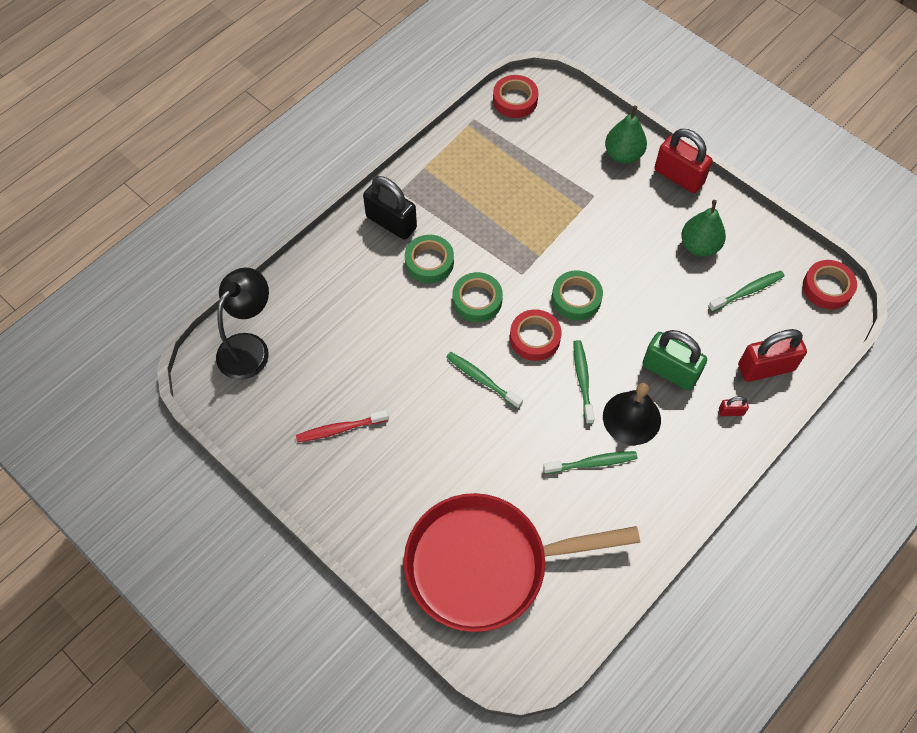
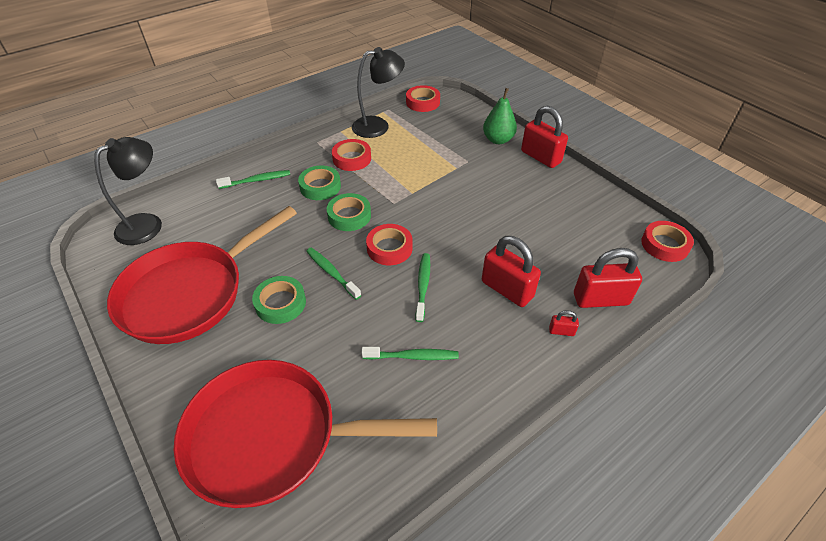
camera: 10 degrees right, 15 degrees down
(340, 429) = (190, 293): red toothbrush -> red pan
(391, 222) = (301, 159): black padlock -> none
(453, 212) = (352, 159): none -> red tape
(469, 151) = (378, 126): none -> black lamp
(576, 298) = (434, 225): green tape -> green tape (280, 303)
(631, 418) = (461, 323): black bell -> none
(670, 371) = (507, 289): green padlock -> red padlock
(699, 246) = (550, 202): green pear -> none
(747, 291) = (589, 238): green toothbrush -> green toothbrush (256, 180)

